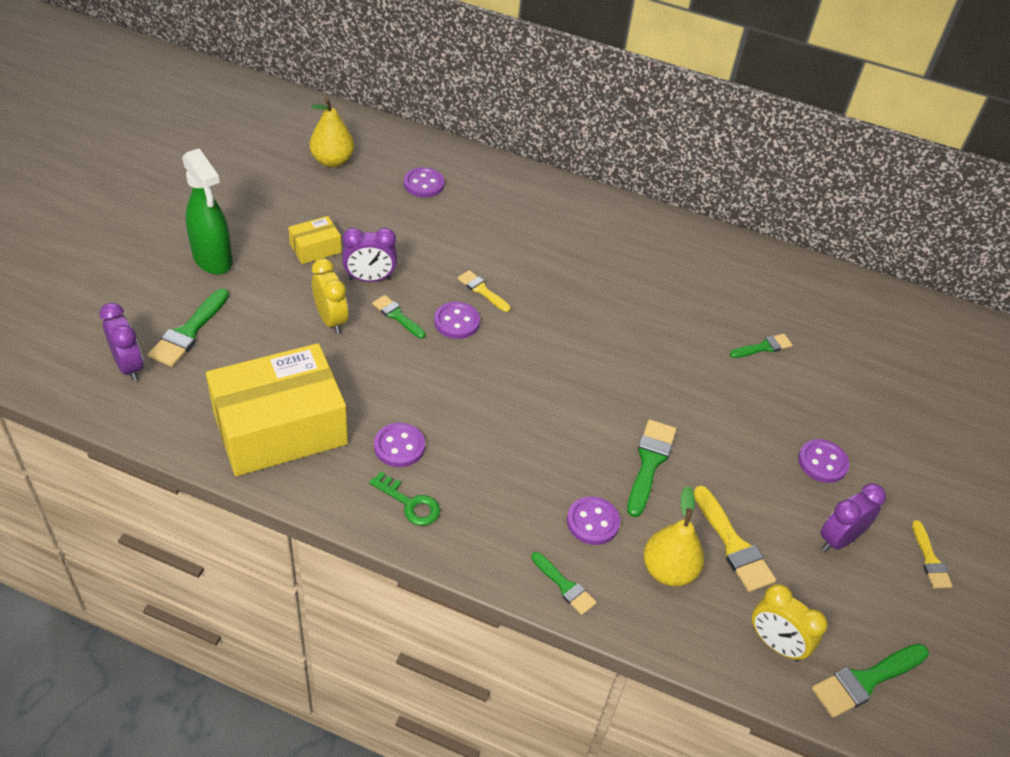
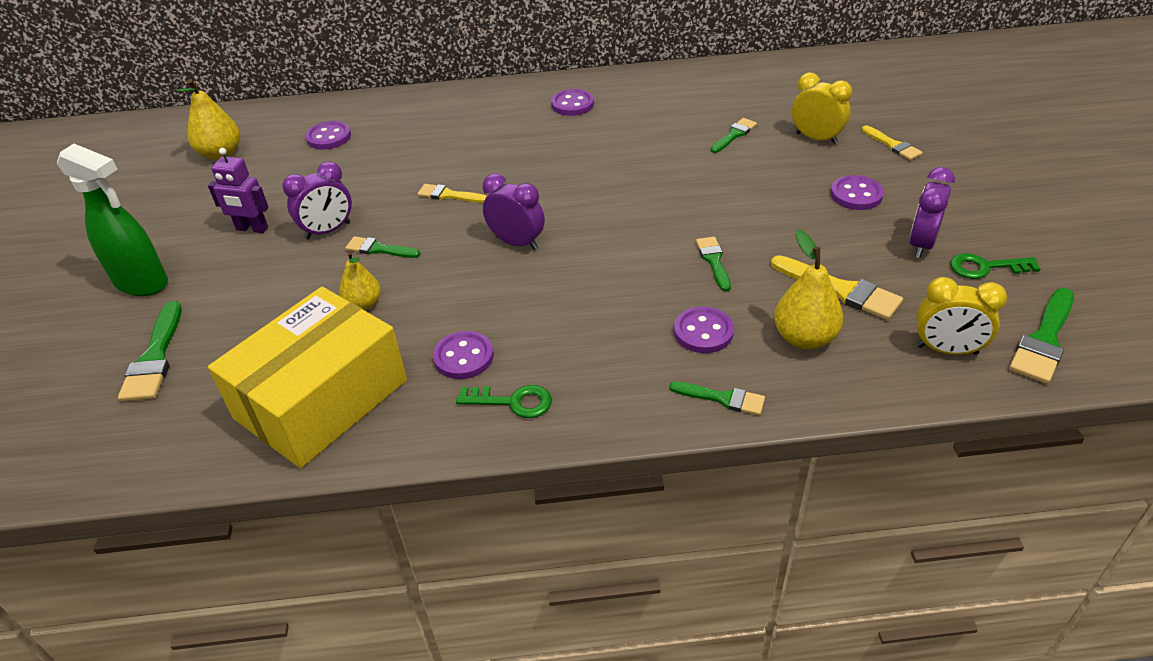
camera: 20 degrees left, 5 degrees down
(129, 366) = (100, 421): purple clock -> purple clock (517, 243)
(315, 248) = (252, 229): yellow box -> purple robot
(331, 320) = (311, 281): yellow clock -> yellow clock (816, 138)
(356, 361) = (363, 304): none -> yellow pear
(456, 322) = (443, 229): purple button -> purple button (572, 104)
(649, 463) = (714, 261): green brush -> green brush, size x0.63
(876, 590) = (985, 267): none -> green key
(930, 559) = (1003, 225): yellow brush -> yellow brush (893, 145)

